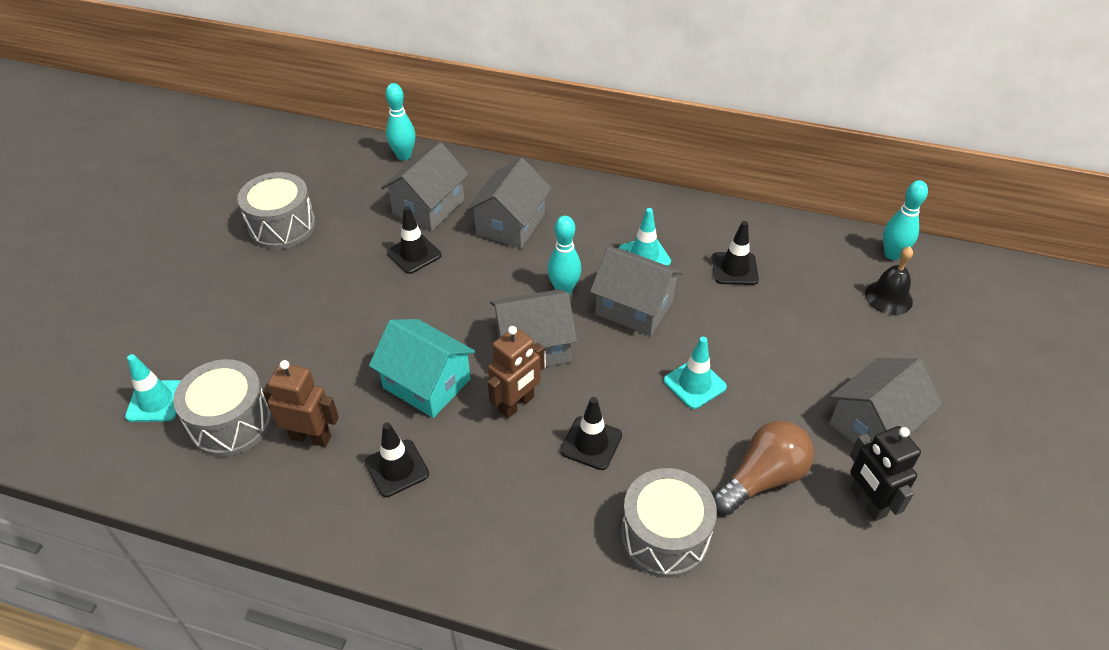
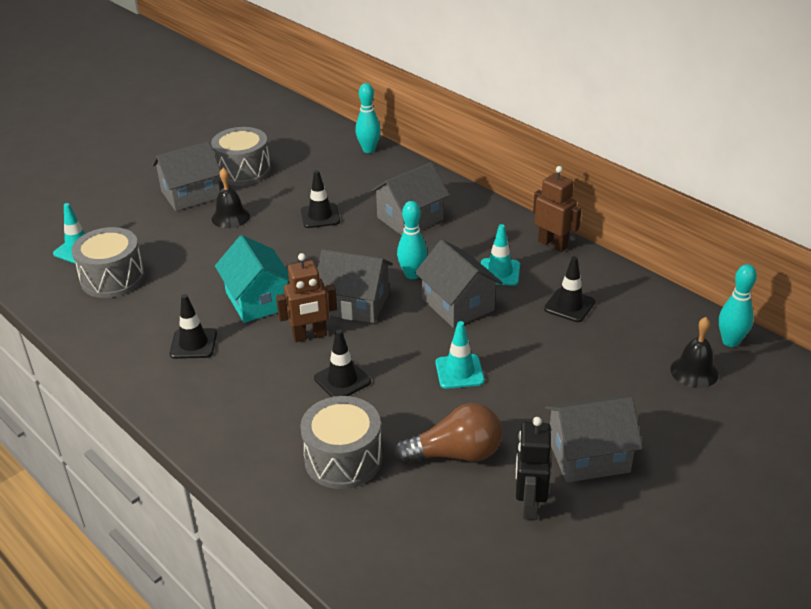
camera: 30 degrees right, 10 degrees down
(311, 437) = (154, 305): brown robot -> brown robot (552, 244)
(313, 290) = (230, 217): none -> black bell
(428, 207) = (357, 189): grey house -> grey house (191, 194)

